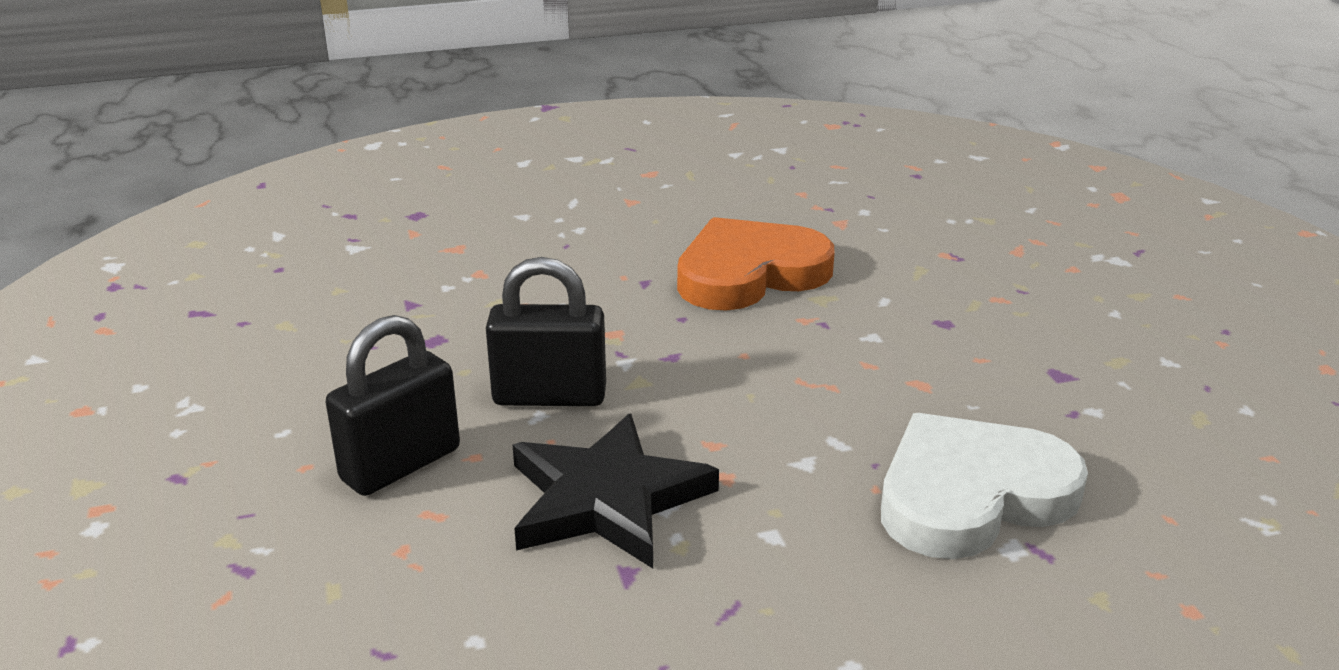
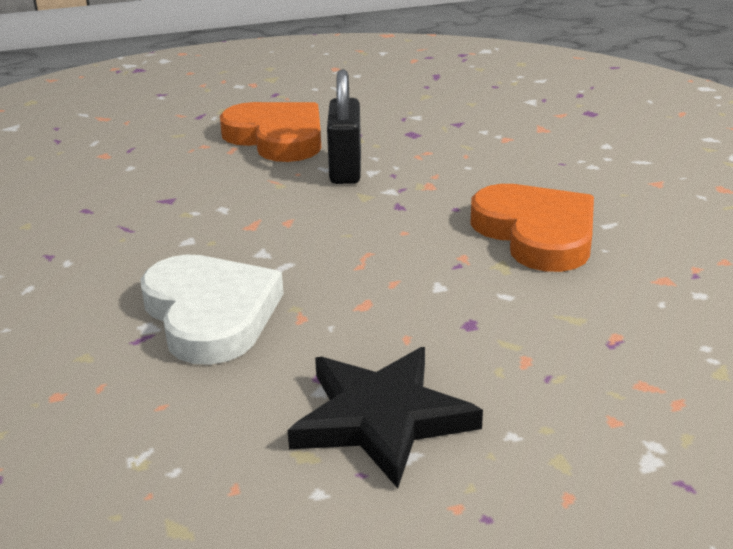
camera: 90 degrees right, 0 degrees up
(401, 465) = (277, 137): black padlock -> orange heart
(607, 499) = (234, 191): black star -> black star (382, 418)

